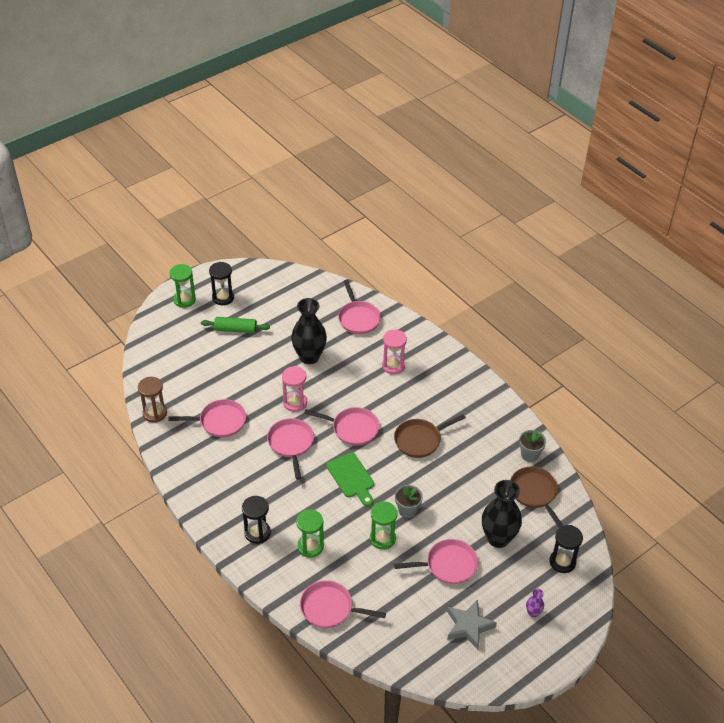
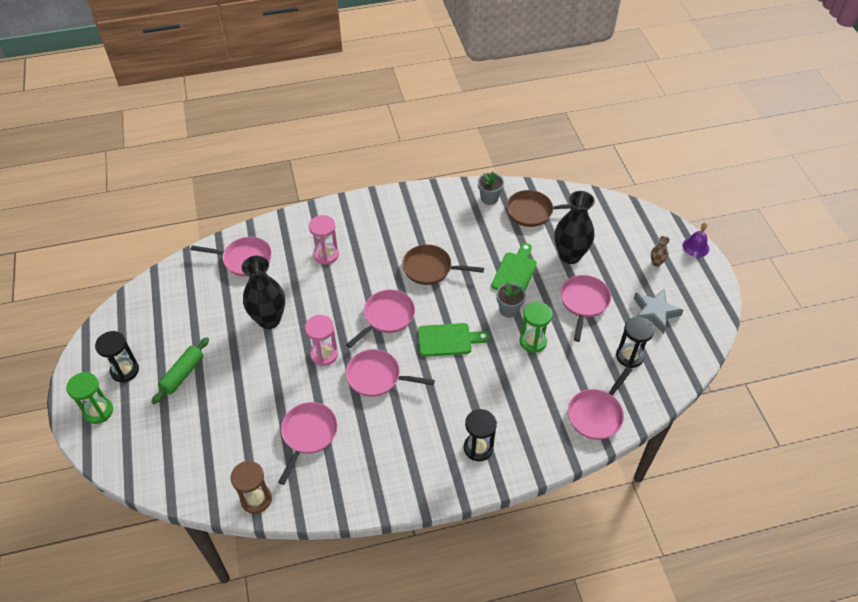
camera: 65 degrees left, 5 degrees up
(310, 546) = (516, 405): green hourglass -> none
(420, 440) = (431, 268): brown pan -> brown pan turned 105 degrees clockwise
(452, 502) = (515, 272): none -> green cutting board
(533, 613) = (656, 263): purple vase -> brown vase
(562, 562) = (612, 223): black hourglass -> black hourglass (629, 356)
(576, 643) = (695, 247): none -> purple bell

